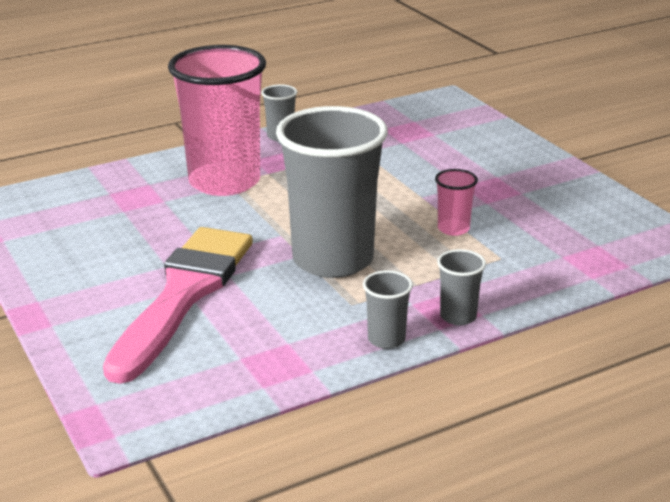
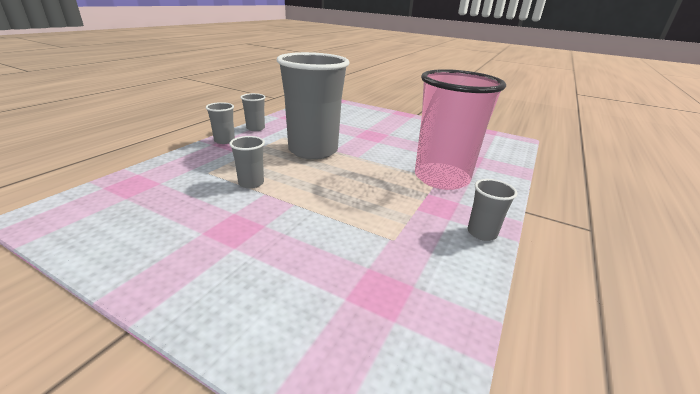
camera: 145 degrees right, 0 degrees up
(183, 295) = (362, 127): pink brush -> none
(453, 229) = (251, 183): pink cup -> grey cup

